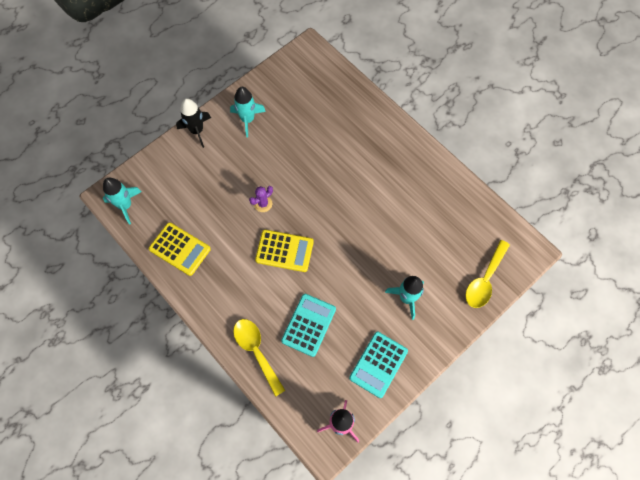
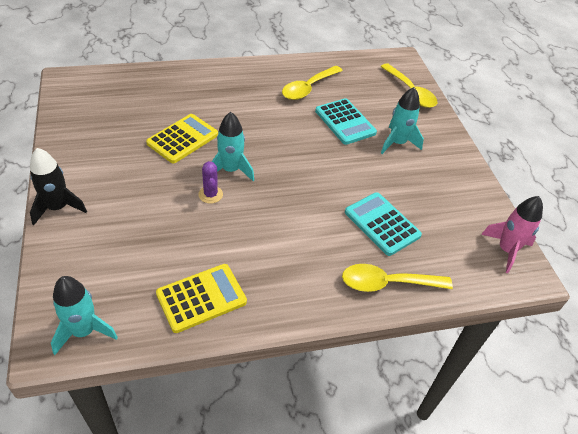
camera: 65 degrees left, 20 degrees down
(247, 119) = (94, 159): turquoise rocket -> turquoise rocket (230, 170)
(284, 251) = (282, 203): yellow calculator -> yellow calculator (183, 139)
(378, 364) = (455, 192): turquoise calculator -> turquoise calculator (345, 122)
(424, 201) = (308, 88): none -> yellow spoon

